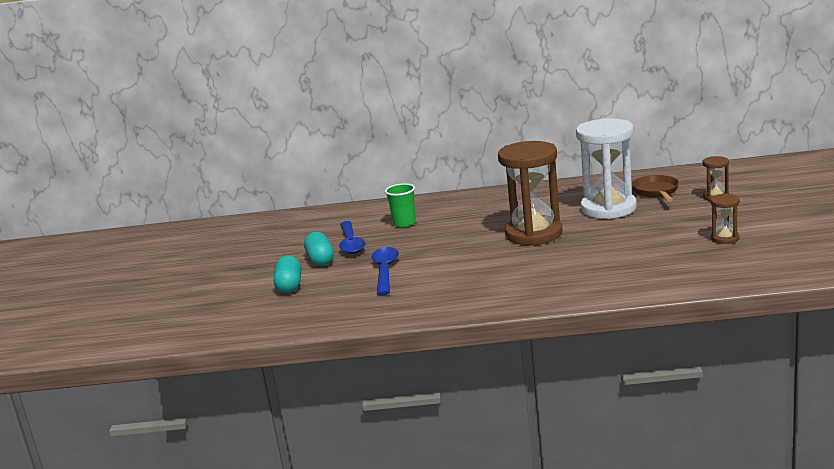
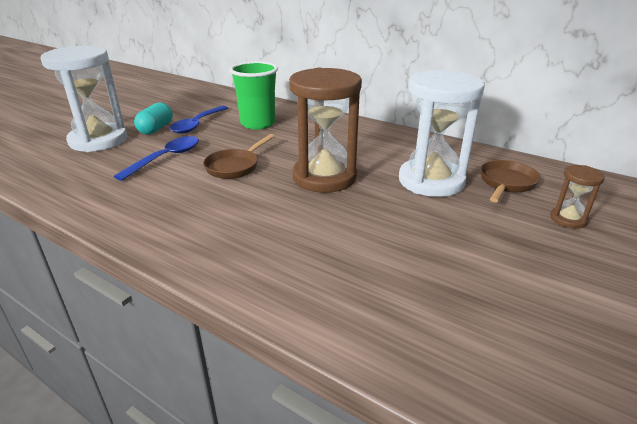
camera: 30 degrees right, 10 degrees up
(289, 286) = (98, 140): turquoise capsule -> white hourglass
(404, 223) = (258, 123): green cup -> green cup, size x1.58
(454, 254) = (235, 166): none -> brown pan
(725, 238) = (507, 287): brown hourglass -> none

